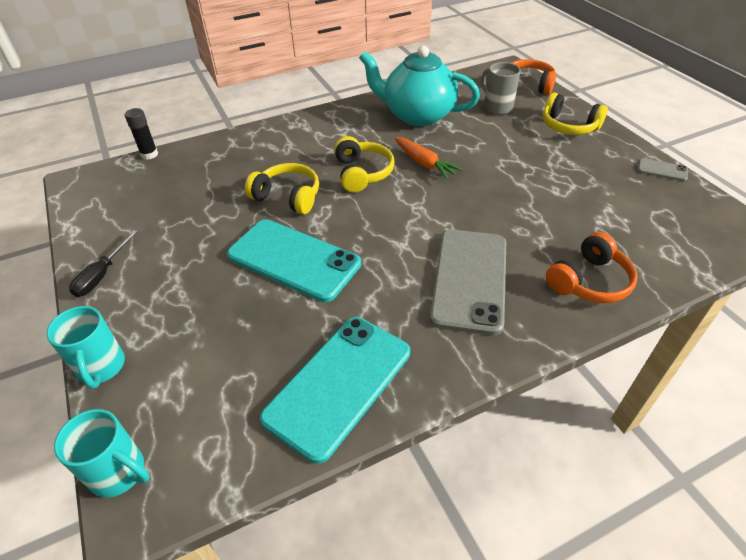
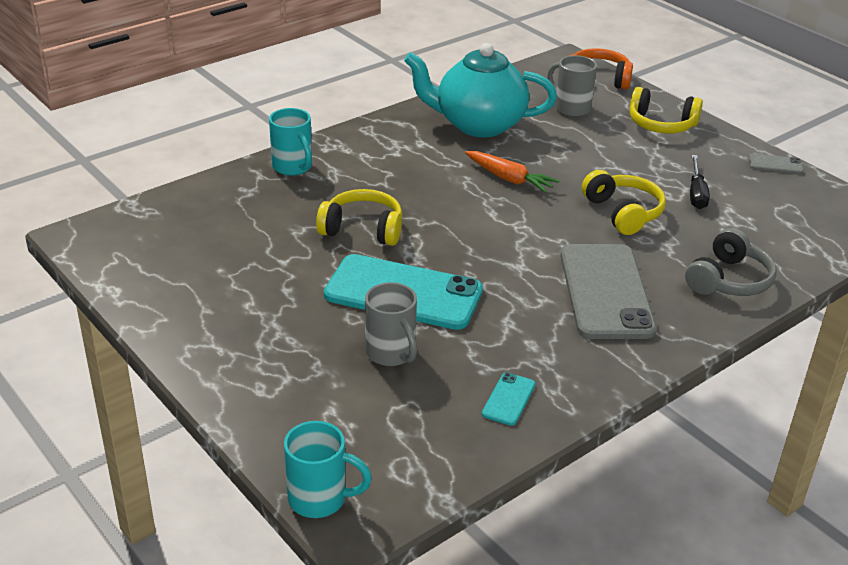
camera: 15 degrees left, 10 degrees down
(101, 367) = (241, 417): turquoise mug -> turquoise mug (293, 167)
(102, 275) = (182, 332): black screwdriver -> black screwdriver (696, 193)
(149, 154) = (156, 197): black glue stick -> none
(257, 319) = (391, 353): none -> grey mug
(339, 384) = (508, 399): turquoise phone -> turquoise phone, size x0.42
(362, 173) = (440, 196): yellow headphones -> yellow headphones (623, 212)
(589, 281) = (728, 280): orange headphones -> grey headphones

